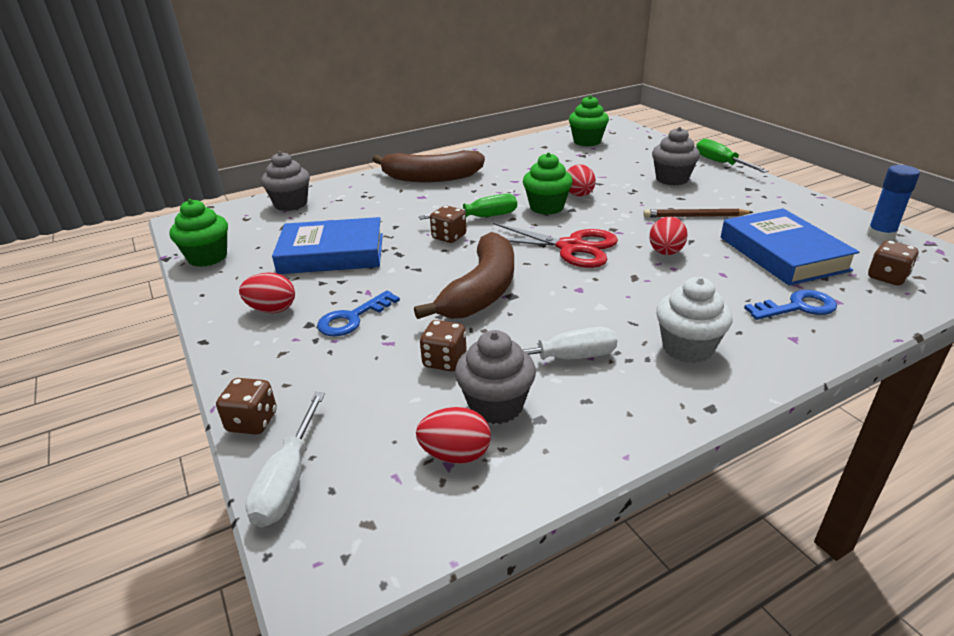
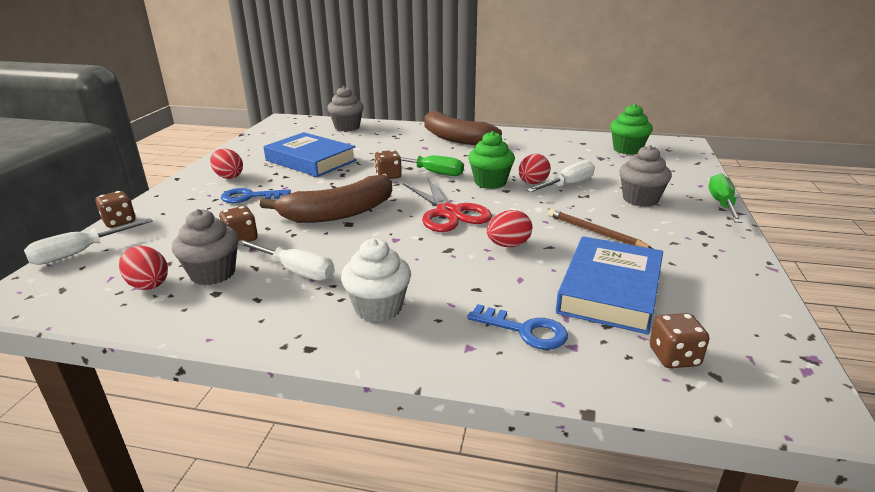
camera: 40 degrees right, 5 degrees down
(207, 257) = (256, 140): green cupcake -> none
(605, 186) = (568, 185): none -> white screwdriver
(880, 235) = (760, 325): blue glue stick -> none

